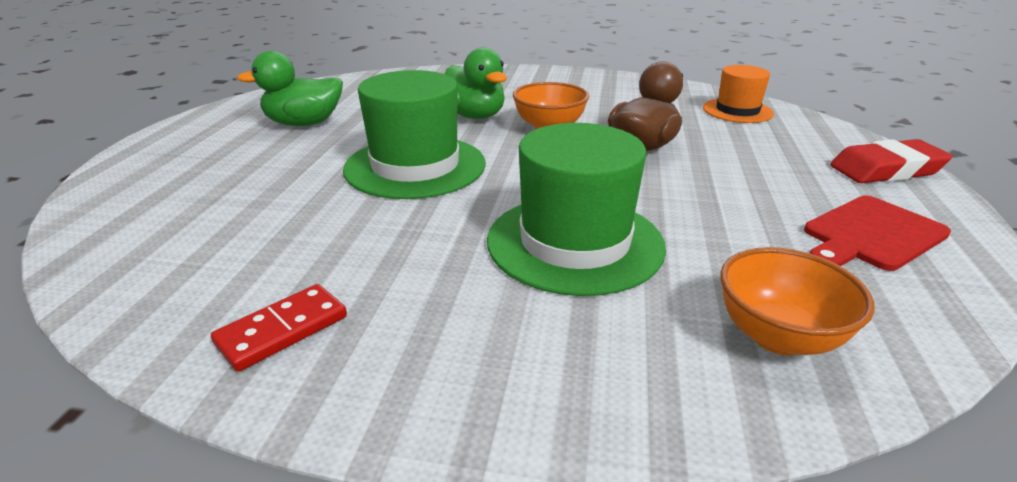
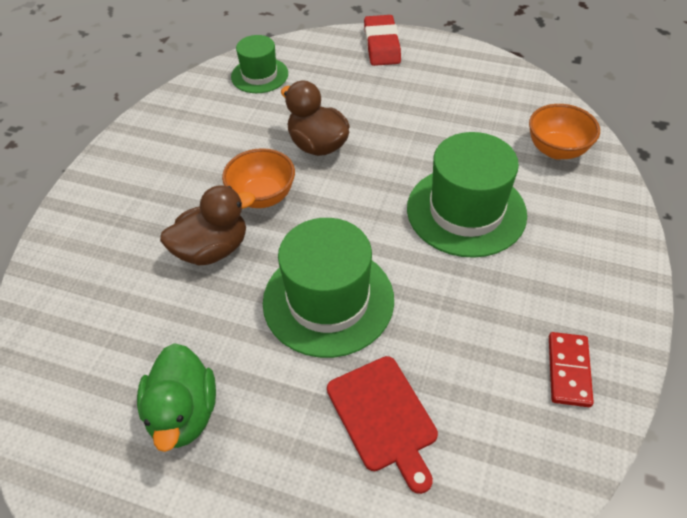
camera: 80 degrees left, 20 degrees up
(282, 330) = (569, 370): red domino -> red domino turned 45 degrees clockwise
(474, 116) = (212, 249): green duck -> brown duck
(737, 111) = (259, 75): orange hat -> green hat
(871, 234) = (462, 83): red cutting board -> red cutting board (383, 417)

